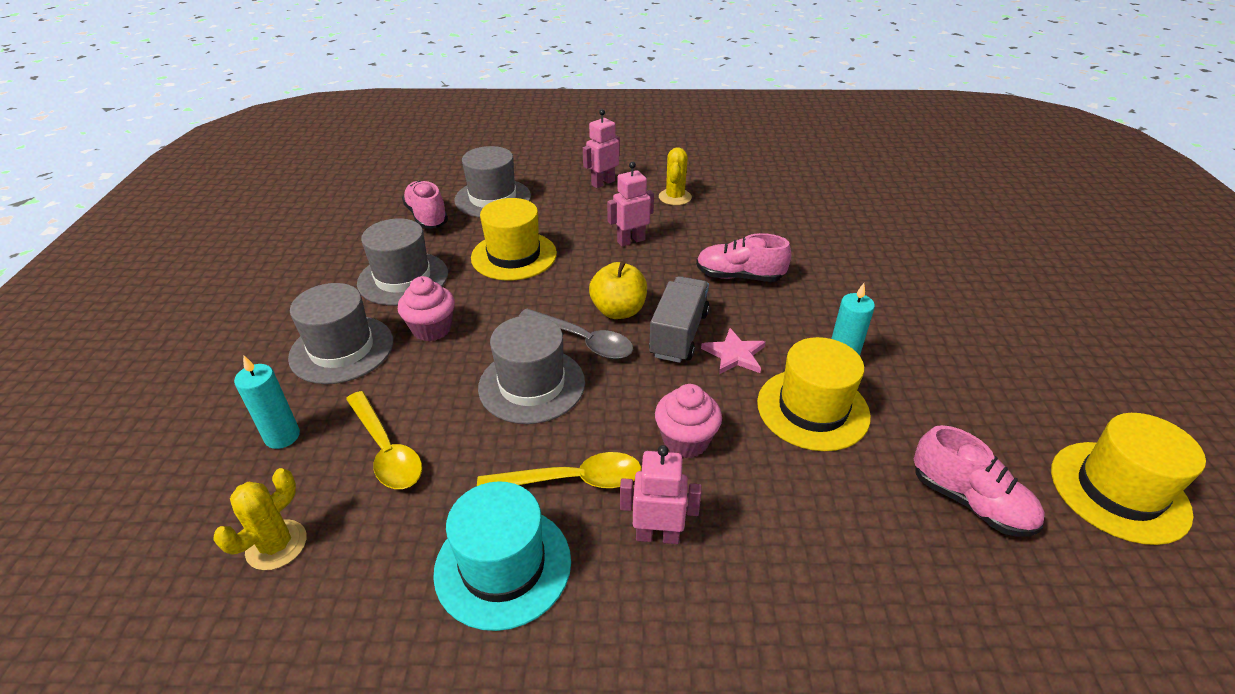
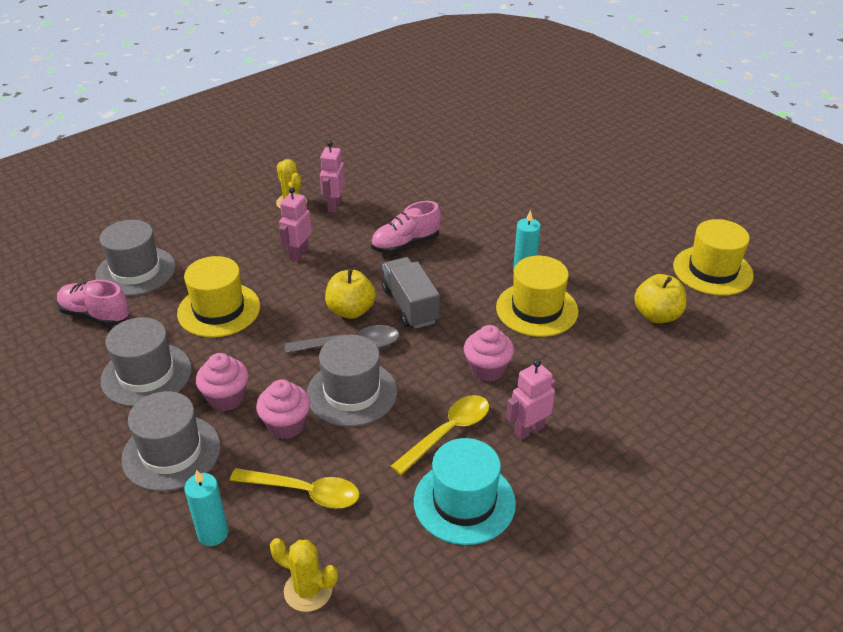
camera: 40 degrees left, 0 degrees up
(276, 545) = (308, 590): yellow cactus -> yellow cactus turned 60 degrees counterclockwise
(446, 380) = (286, 425): none -> pink cupcake
(603, 183) = (218, 215): pink robot -> pink robot (334, 205)
(734, 354) = (459, 300): pink star -> none
(969, 501) = (657, 315): pink shoe -> yellow apple

